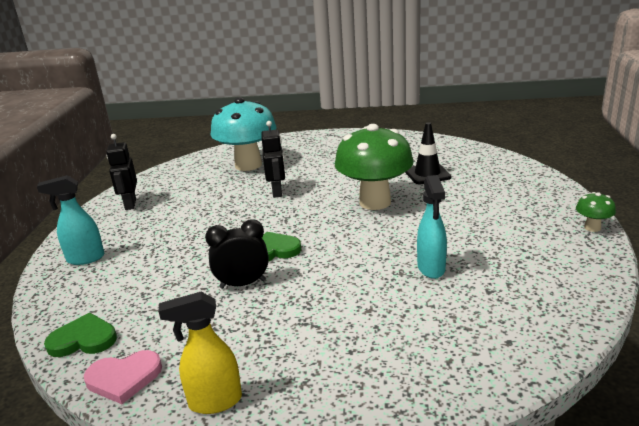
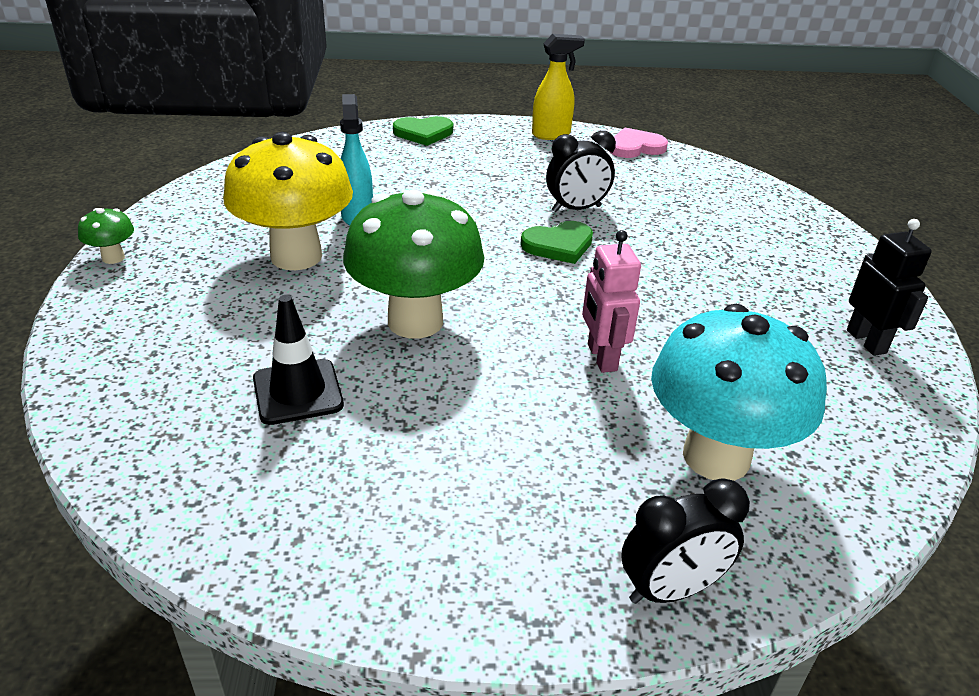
camera: 170 degrees right, 10 degrees up
(83, 339) = (702, 170): green heart -> green heart (423, 133)
(85, 259) = (810, 245): turquoise spray bottle -> none
(277, 192) = (601, 358): black robot -> pink robot
(287, 140) = (670, 589): none -> black clock
(463, 234) = (296, 256): none -> yellow mushroom

